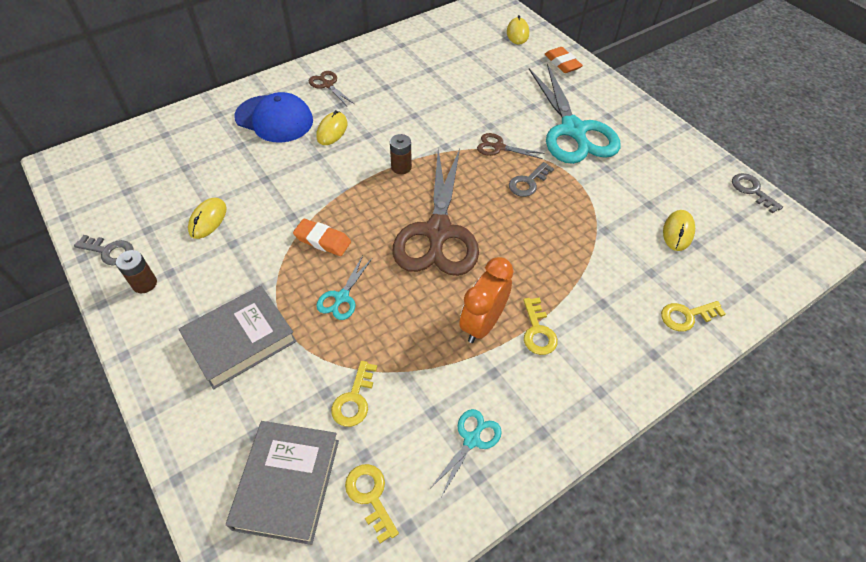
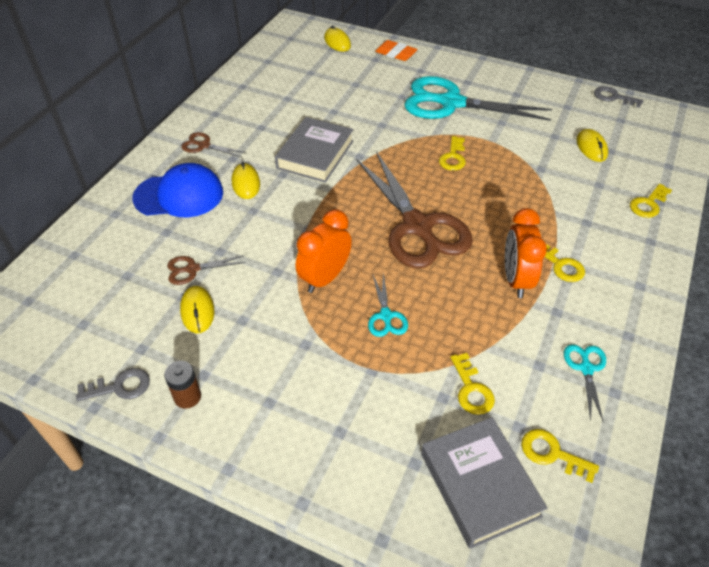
camera: 30 degrees left, 5 degrees down
(240, 340) = (329, 396): grey book -> grey book (315, 154)
(322, 240) = (325, 278): orange eraser -> orange clock
(401, 167) = (338, 188): brown battery -> none
(499, 147) = (405, 139): brown scissors -> brown scissors (192, 269)
(528, 182) = (453, 157): grey key -> yellow key
(573, 130) = (451, 103): turquoise scissors -> turquoise scissors turned 150 degrees clockwise

